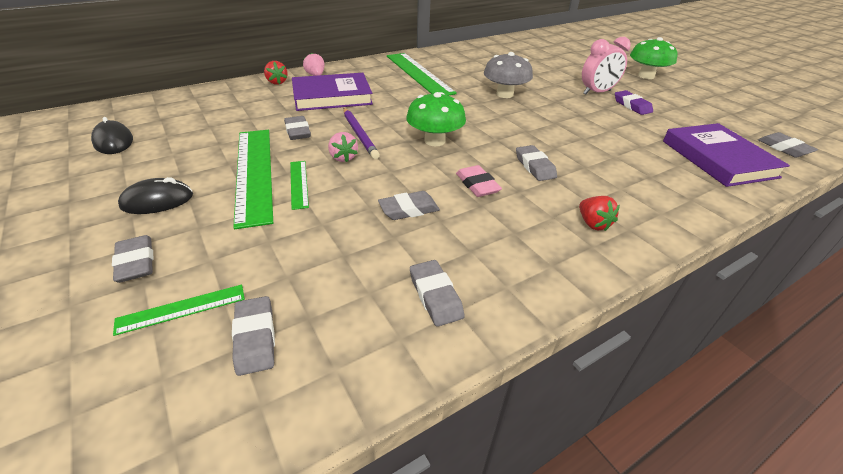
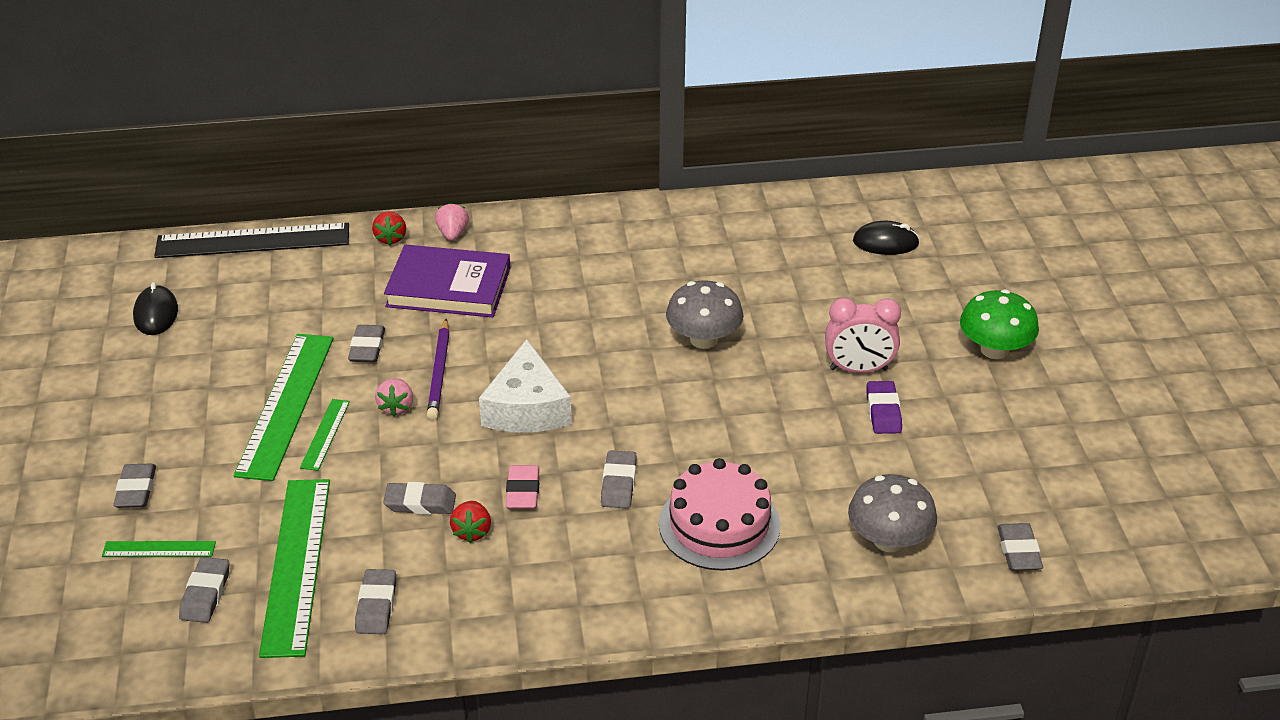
camera: 25 degrees right, 0 degrees up
(157, 201) = (175, 419): black mouse -> black mouse (885, 242)
(178, 95) = (253, 241): none -> black ruler
(418, 74) = (609, 261): green ruler -> green ruler (297, 565)
(434, 141) = (526, 408): green mushroom -> white cheese
(593, 224) = (608, 580): red strawberry -> red strawberry (472, 531)
(620, 173) = (719, 525): none -> pink cake
(718, 159) = (889, 540): purple book -> grey mushroom

